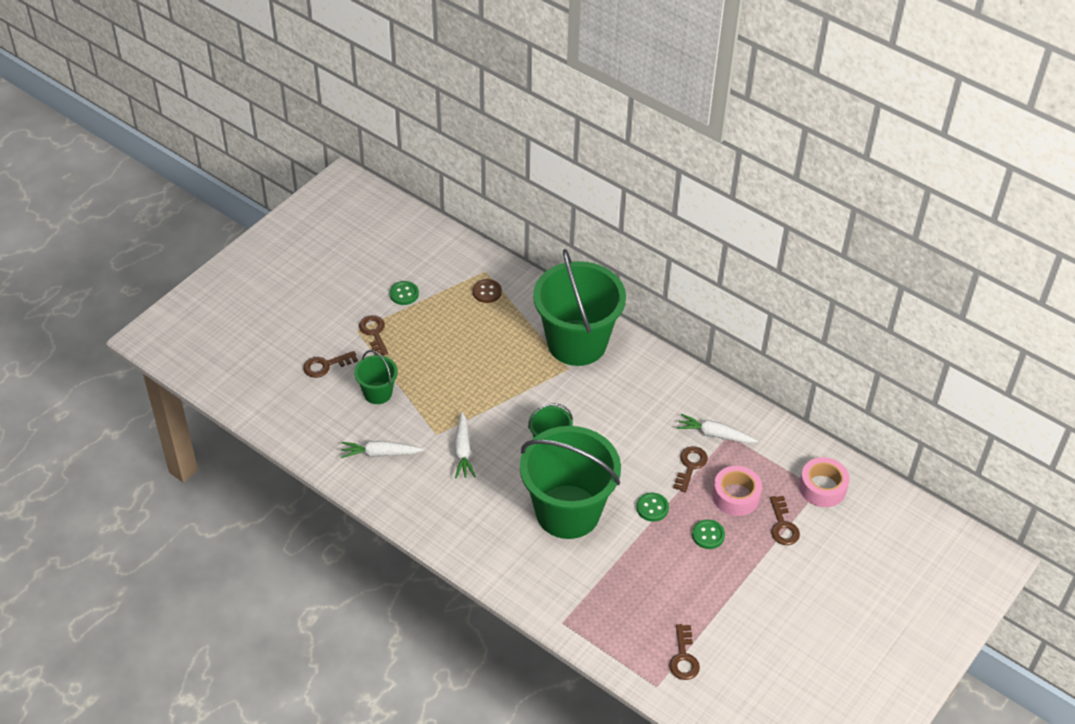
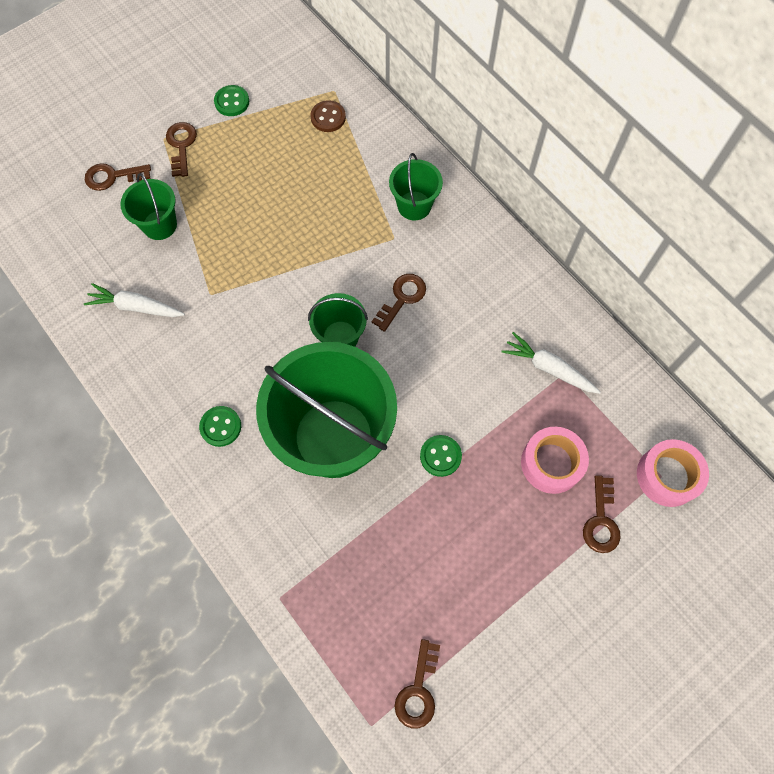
camera: 15 degrees right, 20 degrees up
(463, 451) = (233, 324): white carrot -> none
(577, 343) = (414, 205): green bucket -> green bucket, size x0.46
(690, 466) = (505, 406): brown key -> brown key (402, 298)
(708, 535) = (500, 512): green button -> green button (220, 427)

